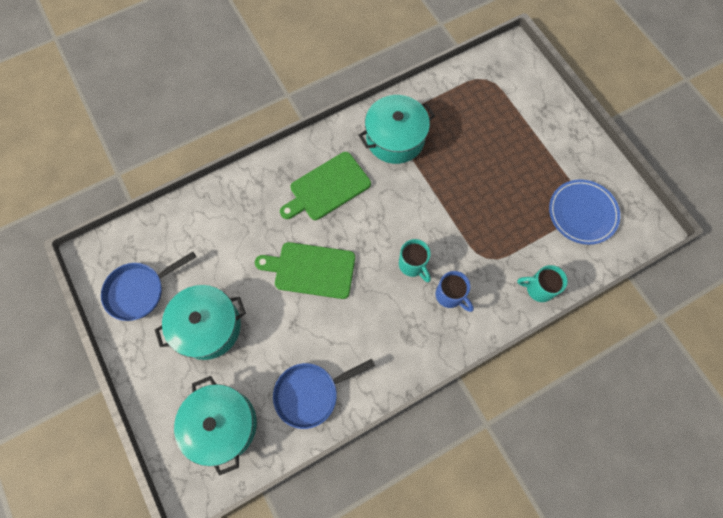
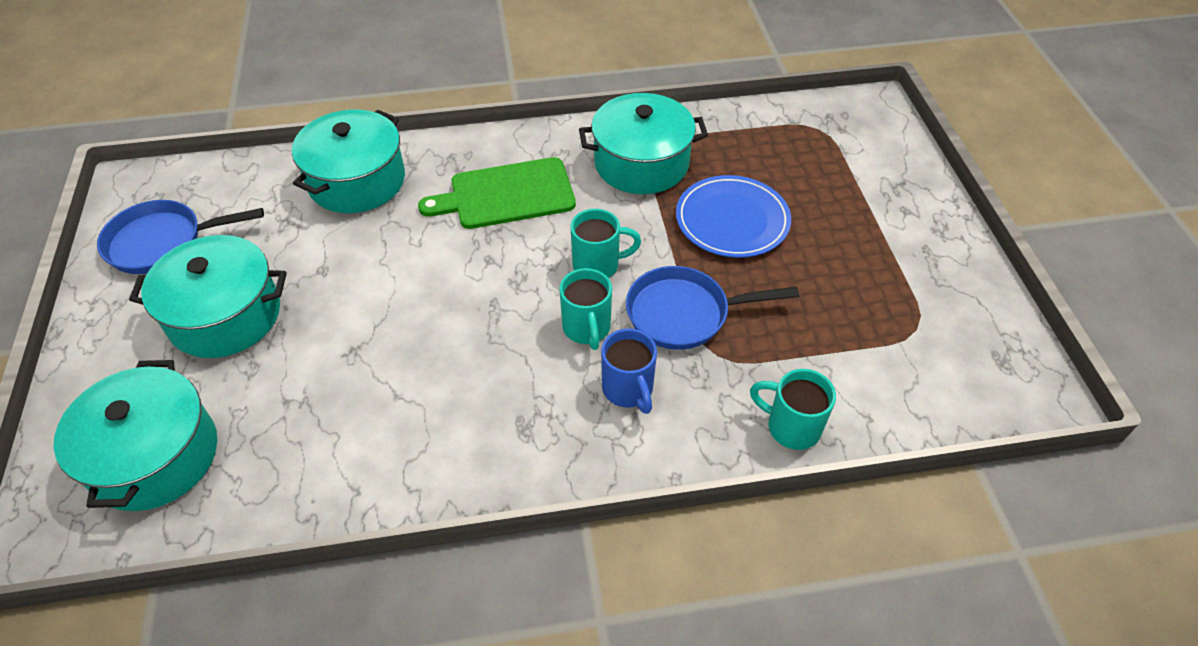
camera: 20 degrees right, 20 degrees down
(232, 207) = (357, 181): none -> turquoise pot
(310, 393) = (319, 458): blue pan -> blue pan (684, 313)
(311, 270) = (423, 288): green cutting board -> none
(401, 221) = (598, 265): none -> turquoise mug
(582, 213) = (916, 339): blue plate -> blue plate (732, 220)

